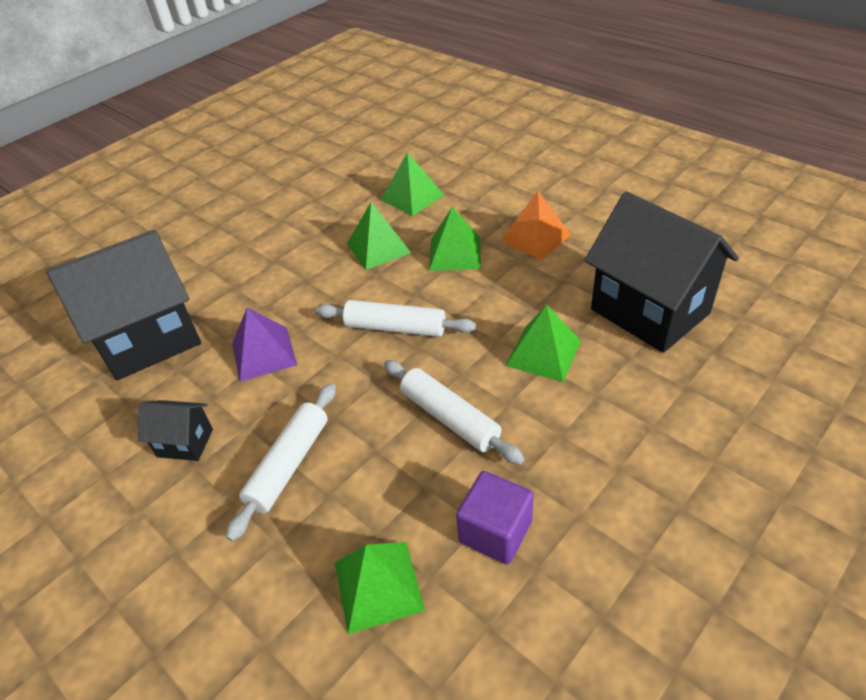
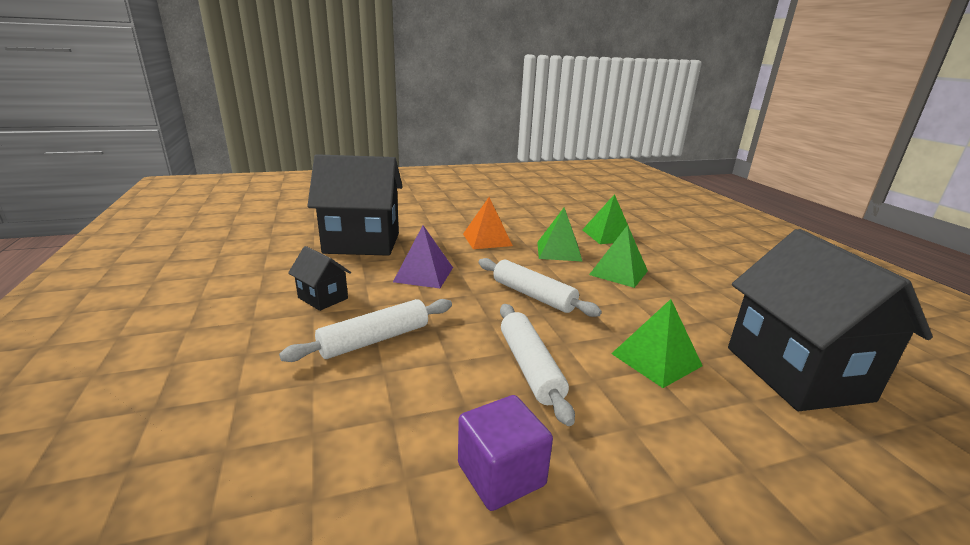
camera: 25 degrees right, 20 degrees down
(378, 585) = (355, 458): green pyramid -> none
(536, 237) = (700, 286): orange pyramid -> orange pyramid (487, 239)

